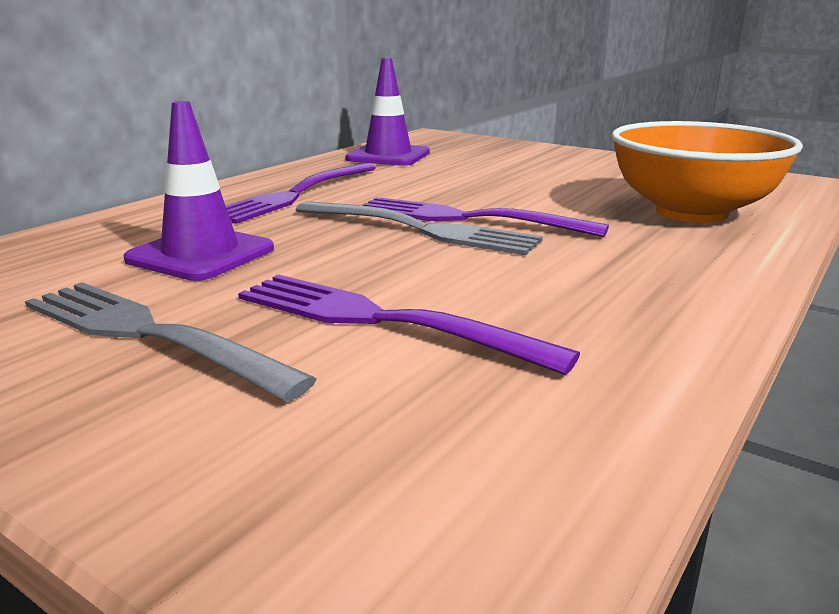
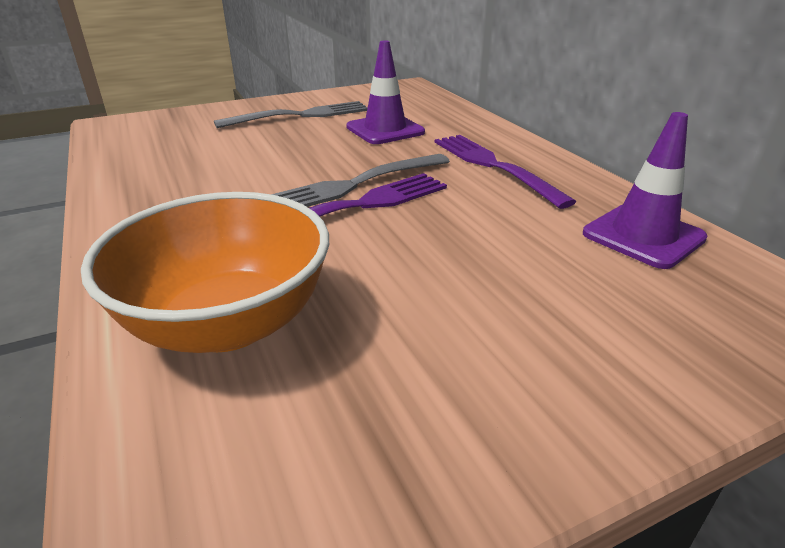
camera: 120 degrees right, 10 degrees up
(382, 320) = (245, 147): purple fork -> none

